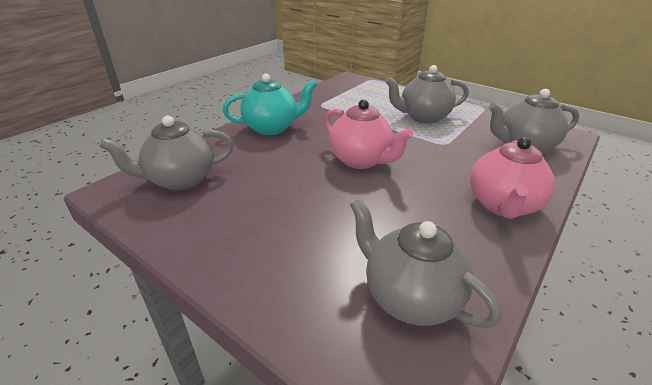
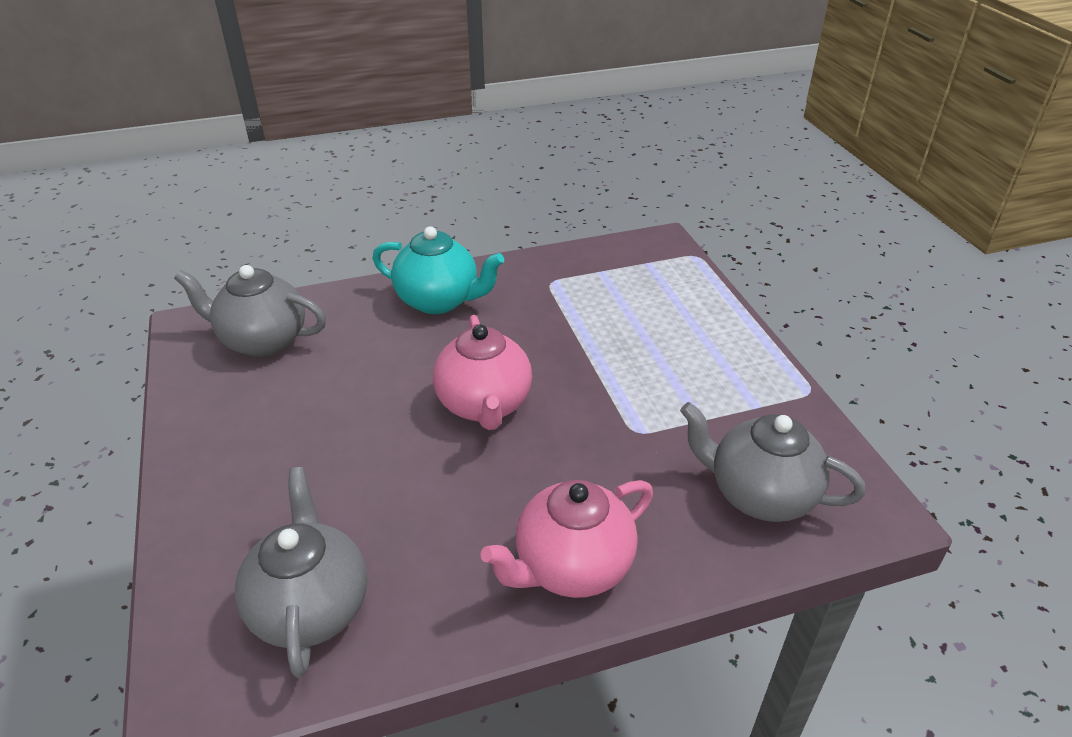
camera: 35 degrees right, 5 degrees up
(423, 117) = (674, 368): grey teapot -> none

